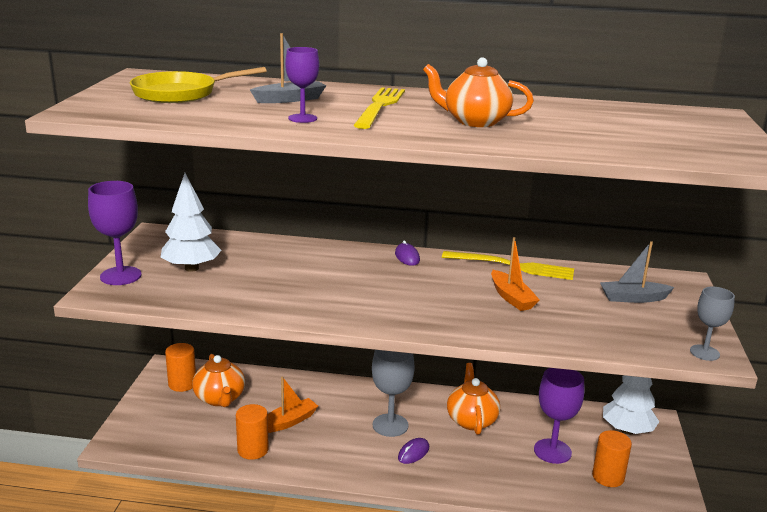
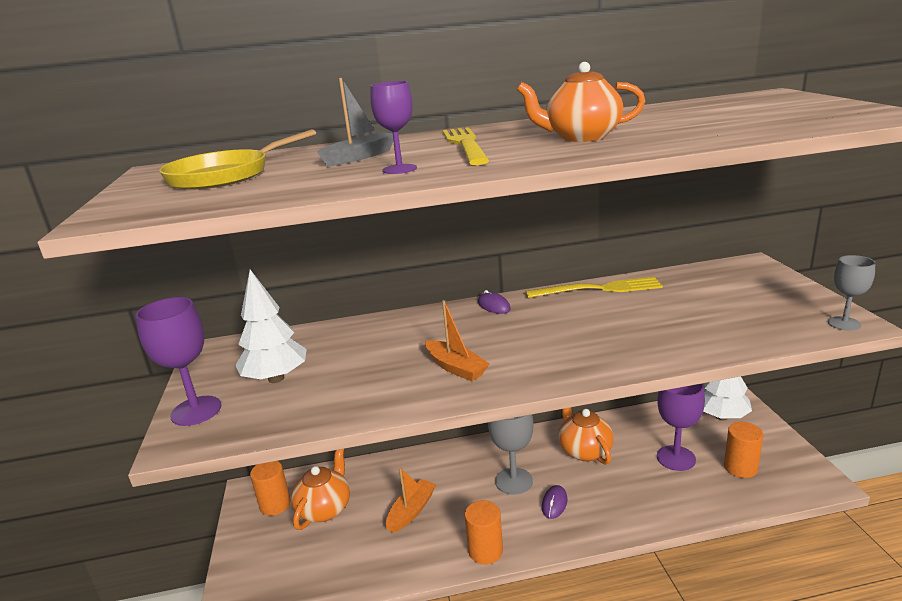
camera: 15 degrees left, 0 degrees up
(220, 399) = (325, 508): orange teapot -> orange teapot turned 120 degrees counterclockwise
(253, 450) = (392, 557): orange cylinder -> orange cylinder (485, 551)
(511, 298) = (627, 319): orange boat -> orange boat (456, 367)
(633, 298) = (730, 290): grey boat -> none

